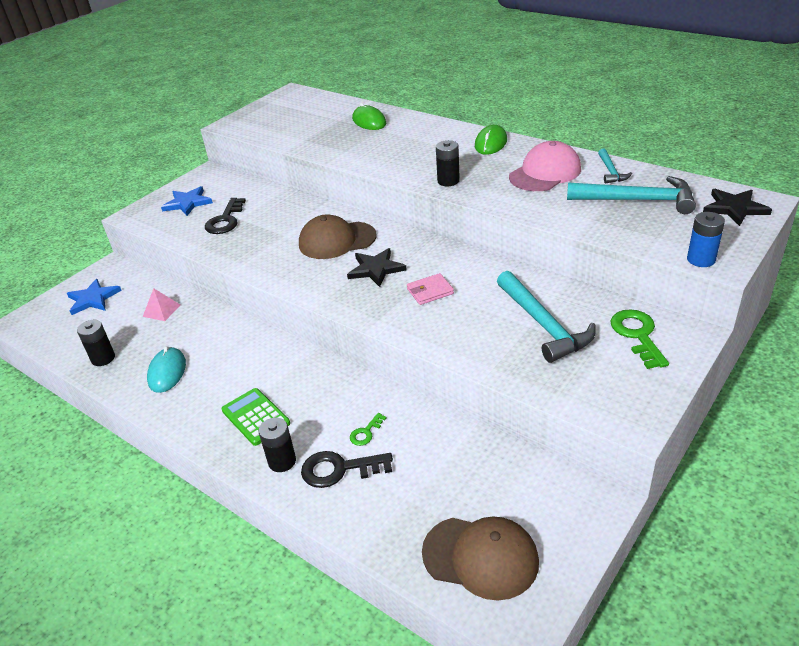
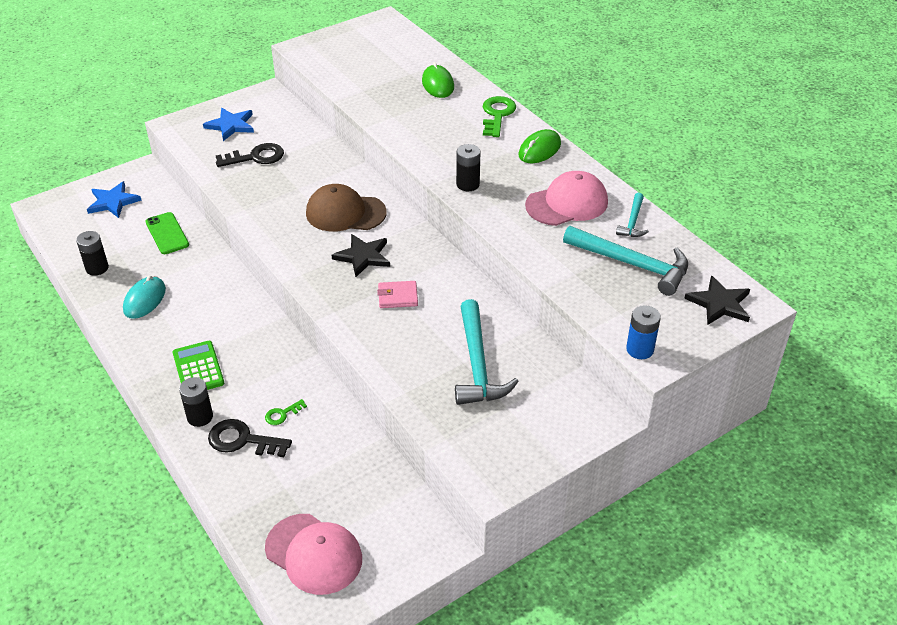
camera: 15 degrees right, 5 degrees up
(161, 310) = (167, 233): pink pyramid -> green phone
(225, 220) = (256, 157): black key -> black key turned 135 degrees counterclockwise
(480, 557) = (314, 554): brown cap -> pink cap
(637, 335) = (555, 403): green key -> green key (497, 115)

